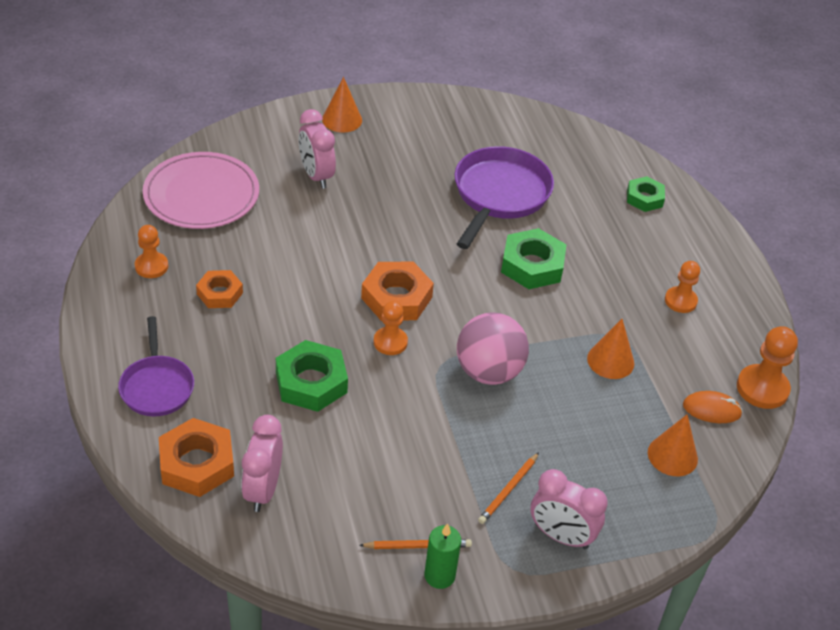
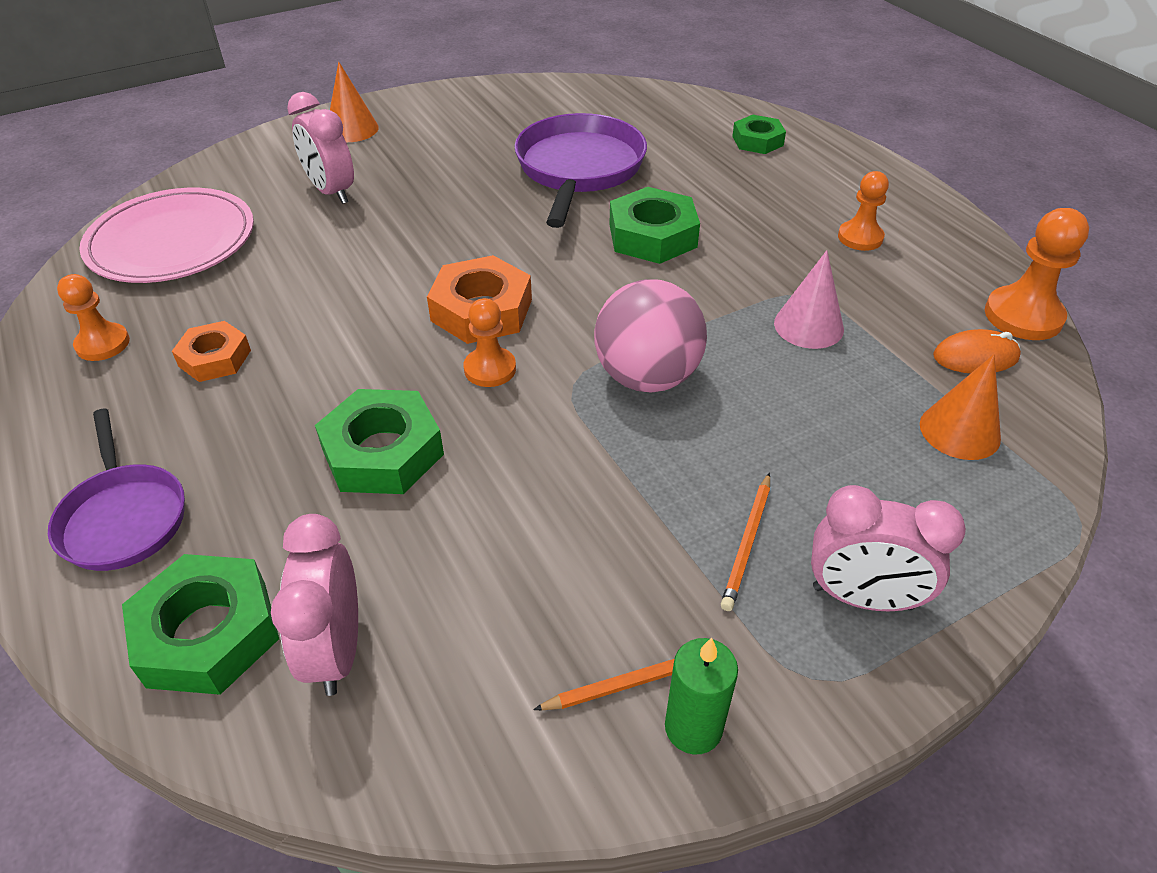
camera: 10 degrees left, 0 degrees up
(197, 463) = (208, 633): orange nut -> green nut
(610, 361) = (808, 326): orange cone -> pink cone

